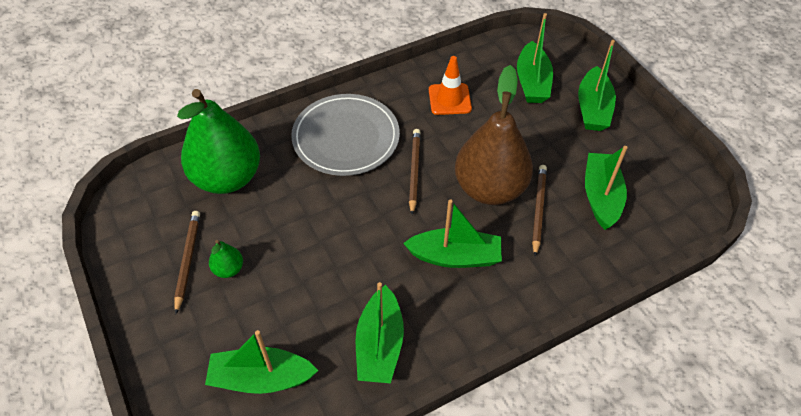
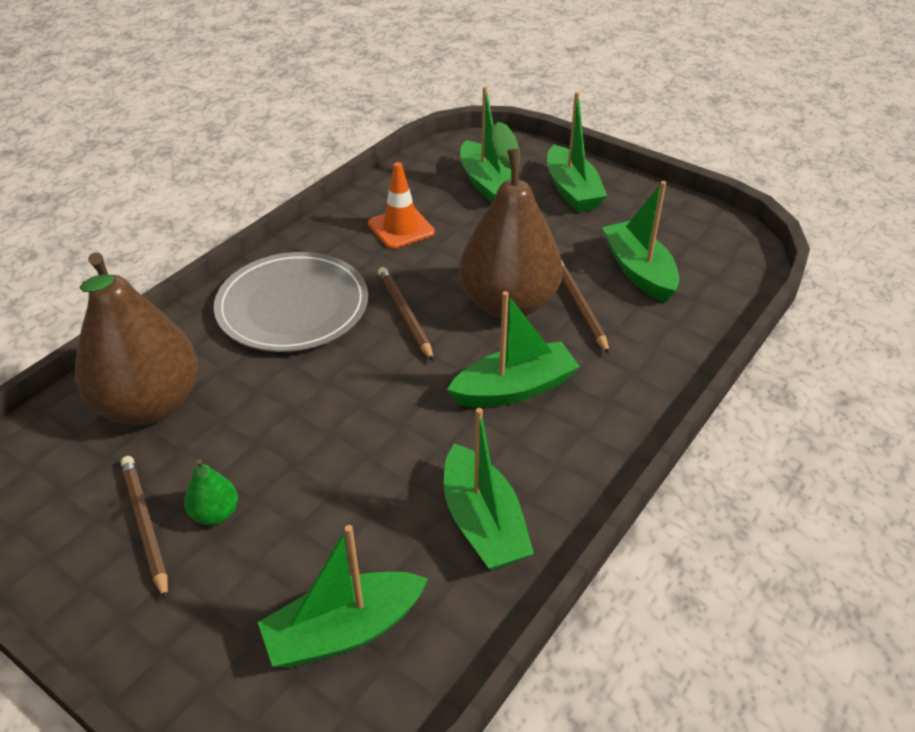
camera: 25 degrees left, 10 degrees down
(227, 178) = (149, 404): green pear -> brown pear

